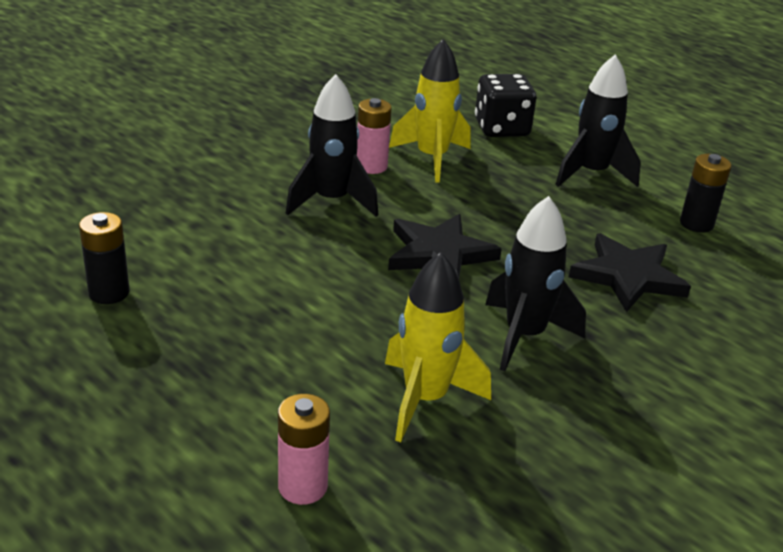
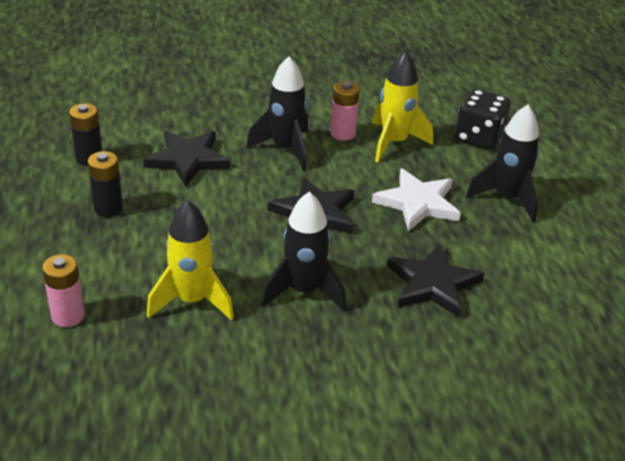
camera: 35 degrees right, 5 degrees up
(236, 250) = (188, 159): none -> black star
(523, 207) = (418, 203): none -> white star
(696, 224) = (544, 269): black battery -> black battery (108, 208)

